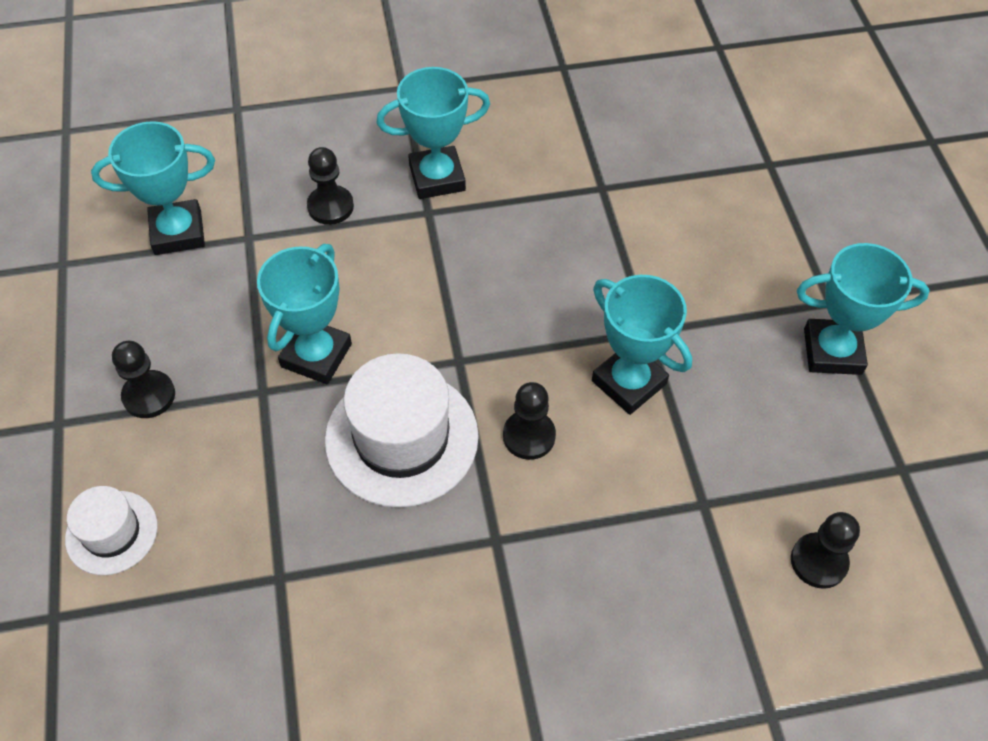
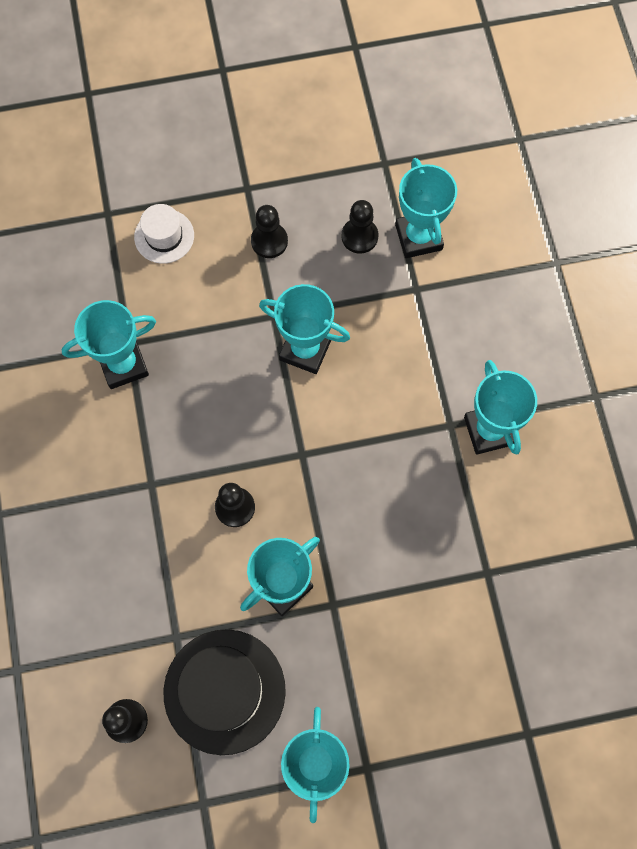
camera: 90 degrees right, 15 degrees up
(313, 583) = (123, 365): none -> turquoise trophy
(330, 206) = (451, 347): black pawn -> black pawn (359, 236)
(401, 438) = (234, 415): white hat -> none
(765, 446) = (224, 691): none -> black hat

